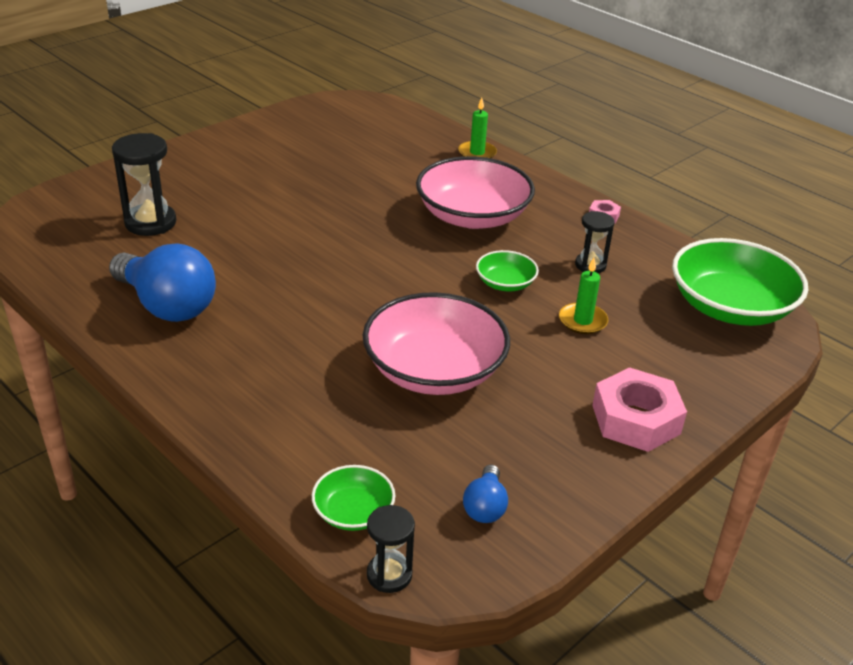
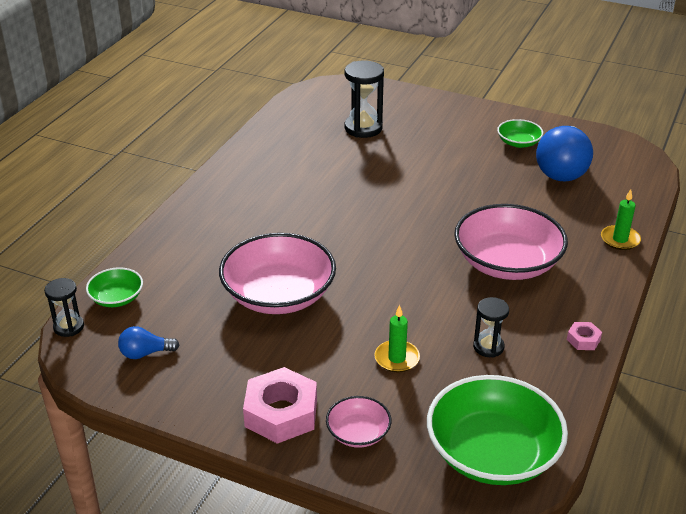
camera: 70 degrees right, 0 degrees up
(167, 305) = (275, 166): blue light bulb -> blue light bulb (562, 169)
(505, 283) = (419, 304): green bowl -> green bowl (518, 142)
(682, 375) = (358, 433): none -> pink bowl

